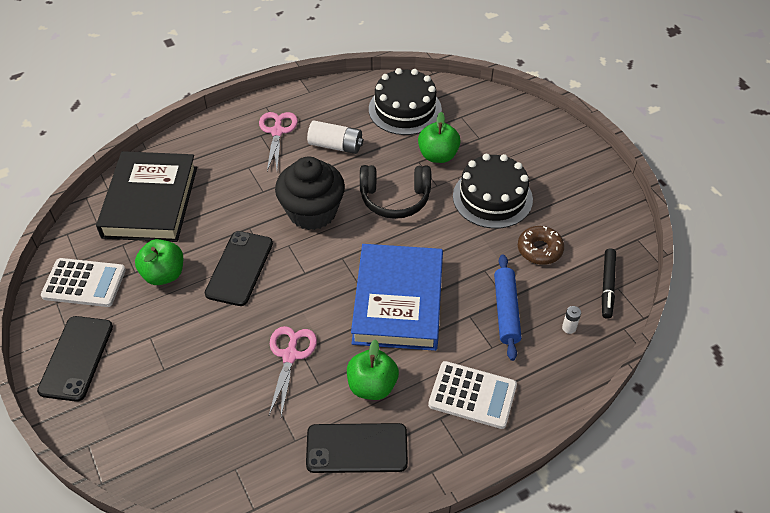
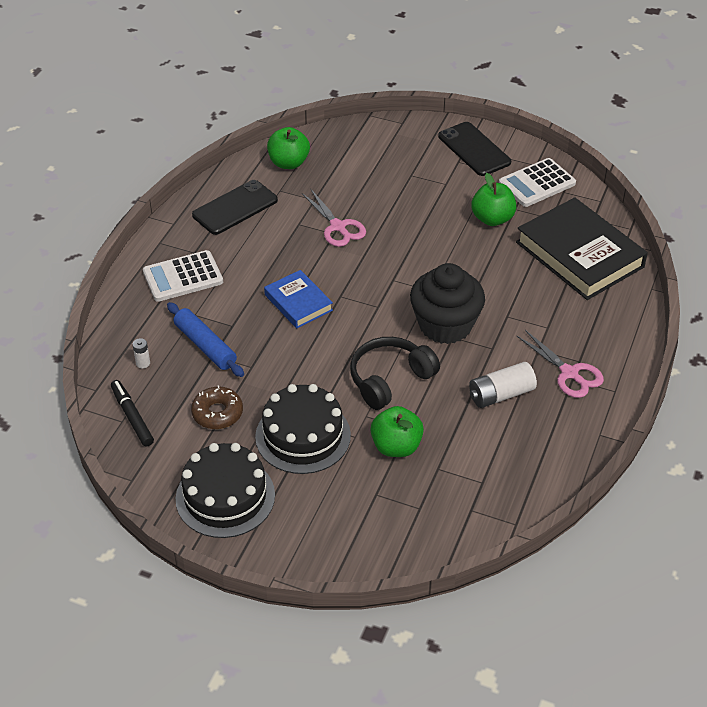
camera: 140 degrees right, 5 degrees down
(239, 268) = (445, 254): black phone -> none
(372, 386) = (260, 243): green apple -> green apple (288, 163)
(398, 301) = (298, 302): blue book -> blue book, size x0.54
(405, 109) = (484, 478): black cake -> black cake (225, 497)

